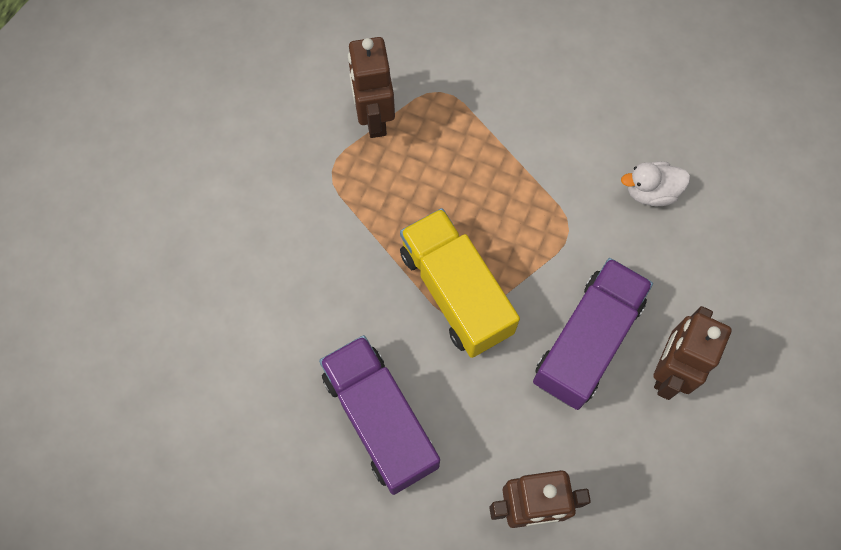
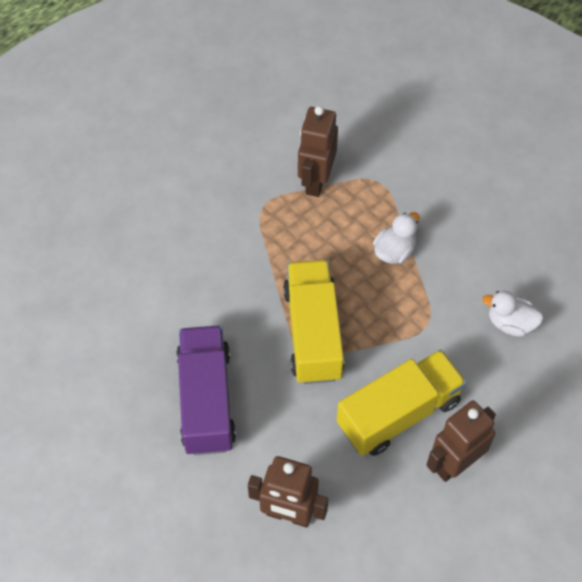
camera: 25 degrees right, 10 degrees down
(495, 163) = (394, 251): none -> white duck
(587, 341) = (398, 413): purple truck -> yellow truck

